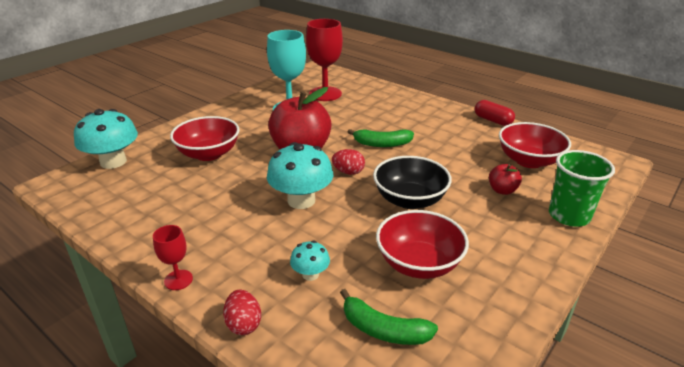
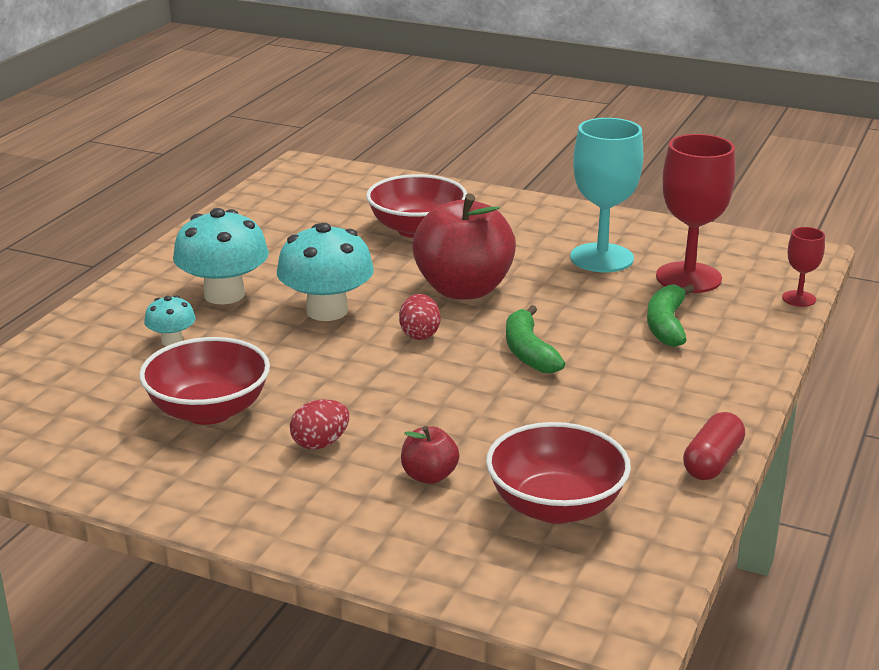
camera: 75 degrees right, 5 degrees down
(113, 162) = (365, 181): turquoise mushroom -> turquoise mushroom (224, 295)
(178, 280) = (148, 270): red goblet -> red goblet (799, 299)
(243, 324) = (85, 317): red egg -> red egg (320, 443)
(383, 329) = (84, 397): green banana -> green banana (666, 325)
(410, 200) = (362, 392): black bowl -> none
(569, 216) = (374, 546): green cup -> none

